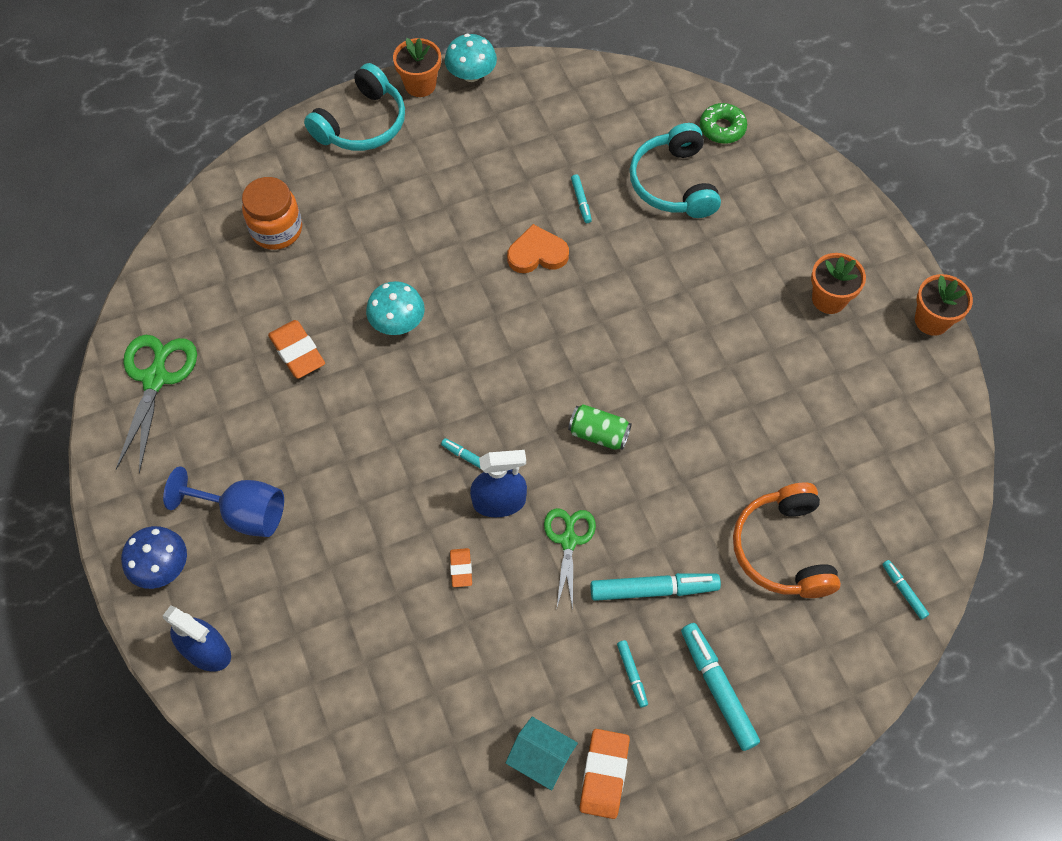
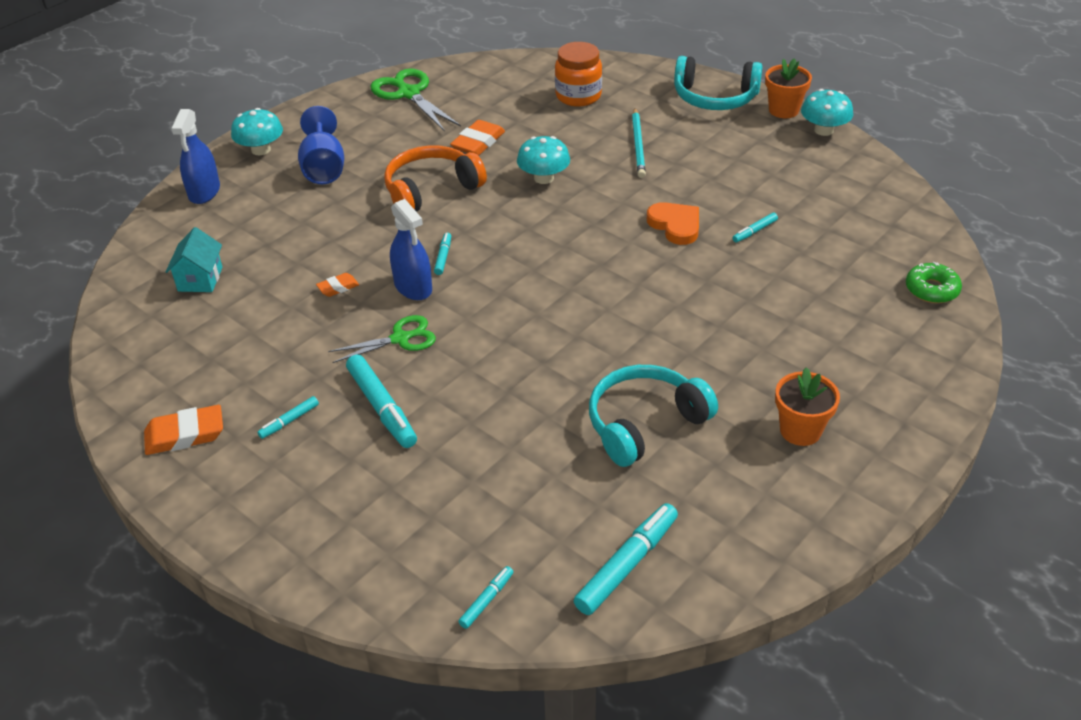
camera: 65 degrees right, 20 degrees down
(155, 379) = (409, 94): green scissors -> green scissors turned 105 degrees counterclockwise
(161, 566) = (261, 149): blue mushroom -> turquoise mushroom
(397, 221) = (638, 145): none -> turquoise pencil
(541, 759) = (185, 391): turquoise house -> turquoise house (200, 279)
(598, 434) = (519, 321): green can -> none
(673, 183) = (832, 279): turquoise headphones -> turquoise headphones (644, 423)
(717, 688) = (302, 484): turquoise marker -> turquoise marker (627, 565)
(782, 549) = (477, 485): orange headphones -> orange headphones (431, 189)
(932, 320) = (849, 525): orange flower pot -> none

